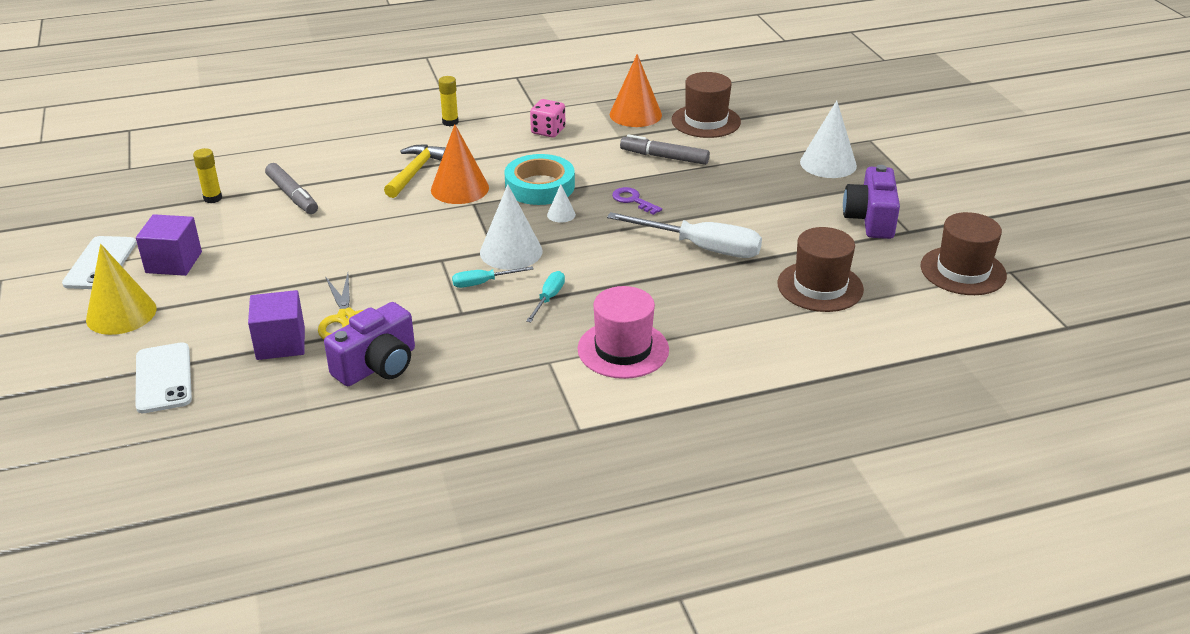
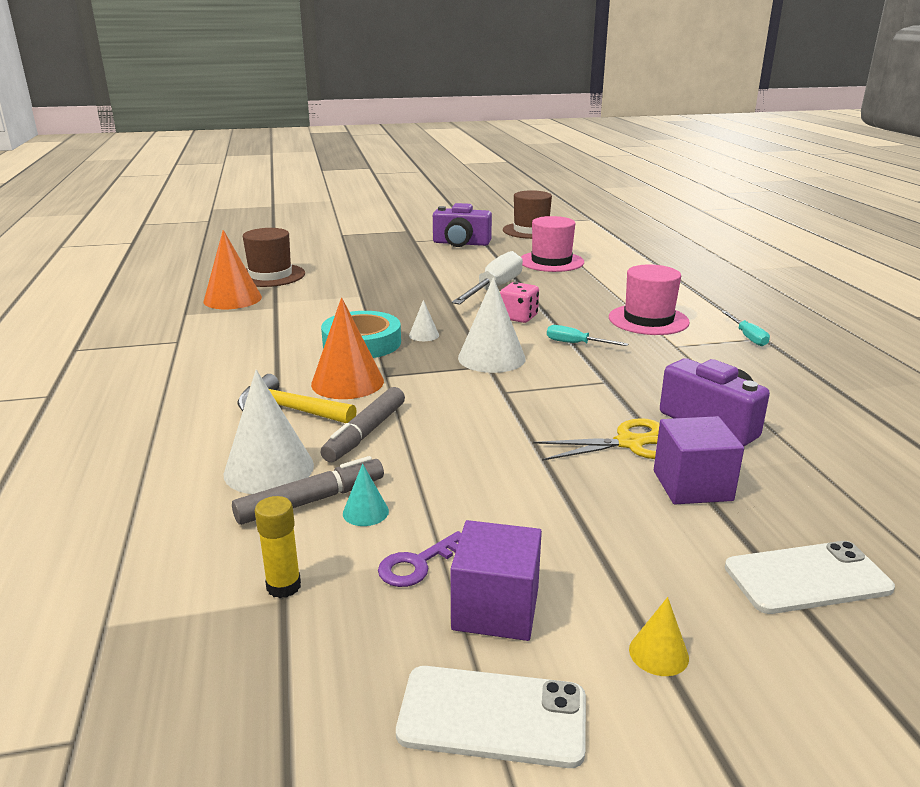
camera: 85 degrees left, 10 degrees down
(121, 314) = (658, 653): yellow cone -> yellow cone, size x0.48
(276, 214) = (365, 512): none -> turquoise cone
(450, 122) = (166, 388): yellow glue stick -> none
(483, 283) = (550, 371): turquoise screwdriver -> turquoise screwdriver (747, 337)
(548, 131) = (237, 336): pink dice -> pink dice (518, 317)
(633, 200) = (407, 307): purple key -> purple key (417, 564)
(664, 157) = (331, 292): grey marker -> grey marker (366, 433)
(820, 286) = (551, 261): brown hat -> pink hat
(828, 163) = (373, 247): white cone -> white cone (269, 469)

